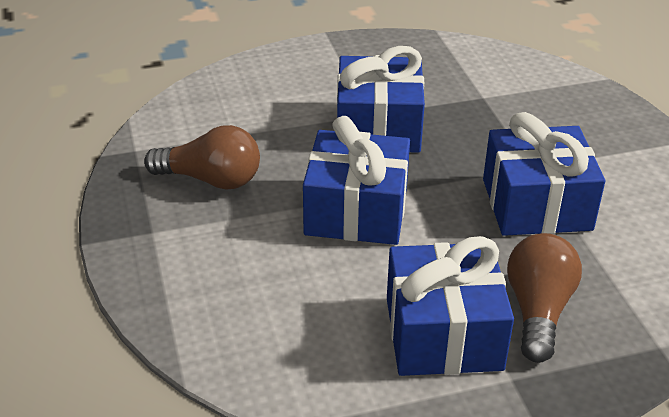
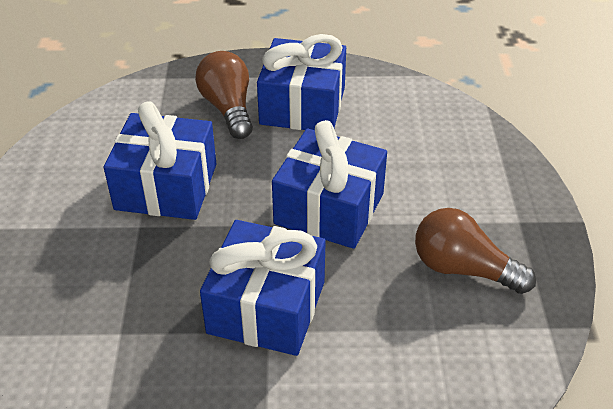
camera: 165 degrees left, 5 degrees up
(538, 311) = (228, 108): brown light bulb -> brown light bulb turned 135 degrees clockwise

